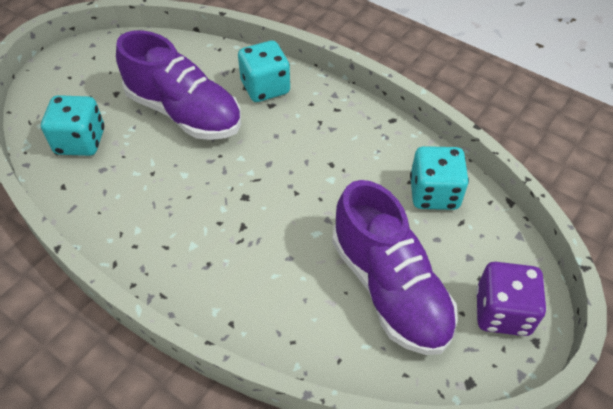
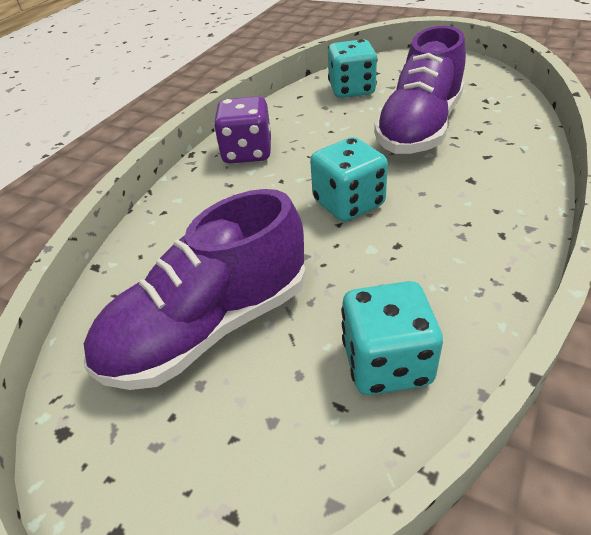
camera: 85 degrees right, 10 degrees down
(265, 87) = (497, 170): turquoise dice -> turquoise dice (348, 203)
(502, 312) = (171, 475): purple dice -> purple dice (247, 153)

